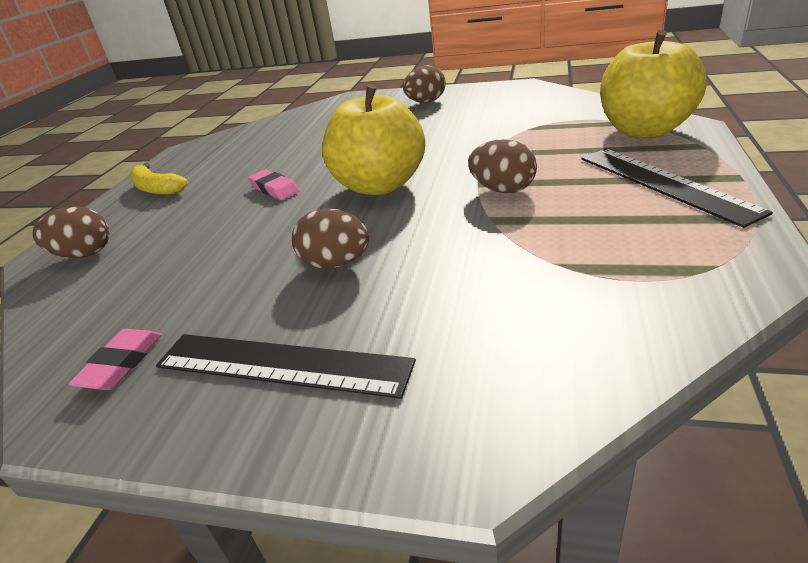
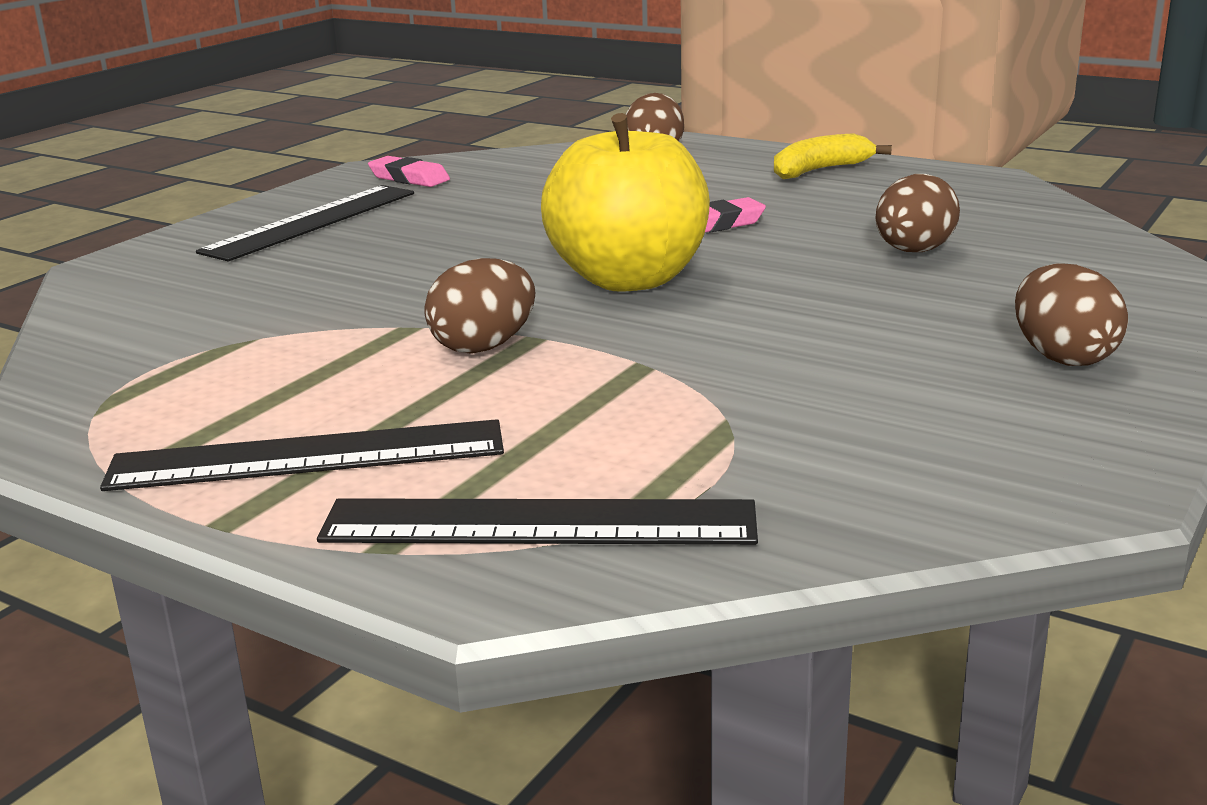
camera: 105 degrees right, 10 degrees down
(336, 263) = (444, 245): brown egg -> brown egg (913, 251)
(644, 130) = (539, 524): yellow apple -> black ruler

